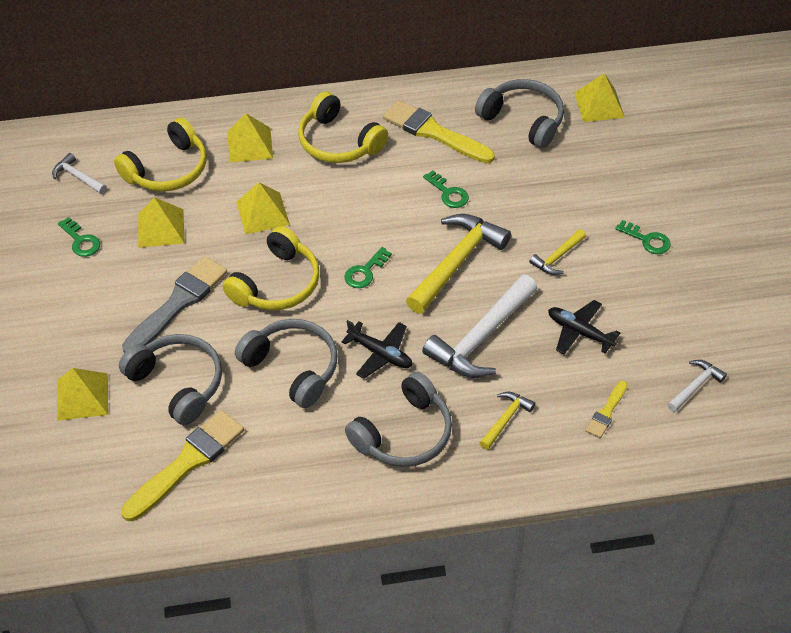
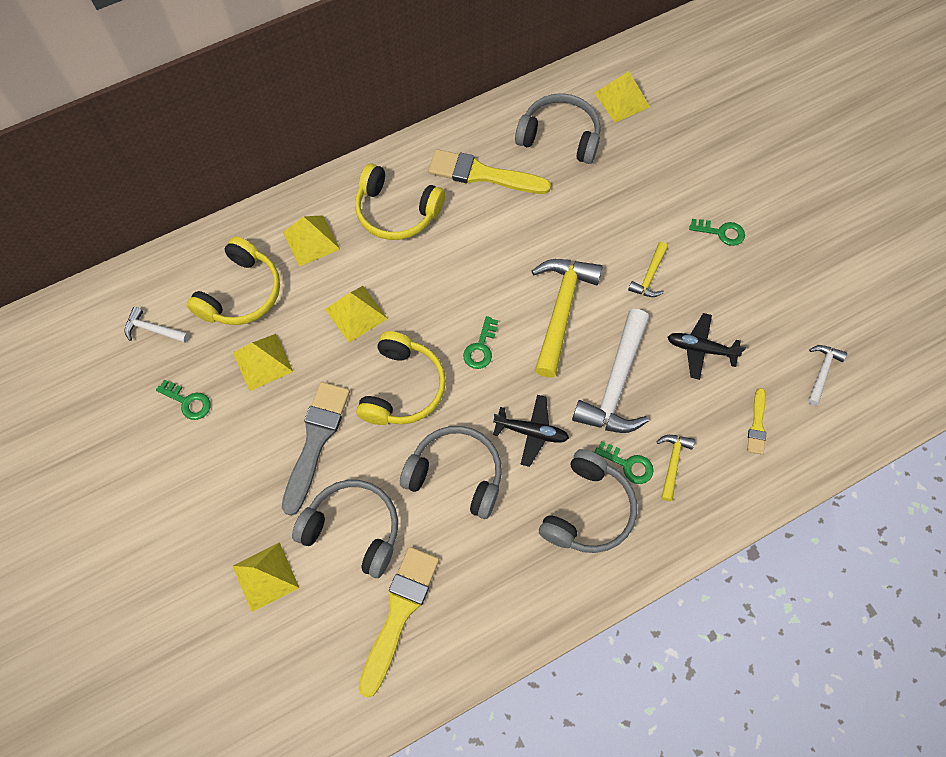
camera: 20 degrees left, 15 degrees up
(448, 193) = (523, 237): green key -> green key (628, 465)

